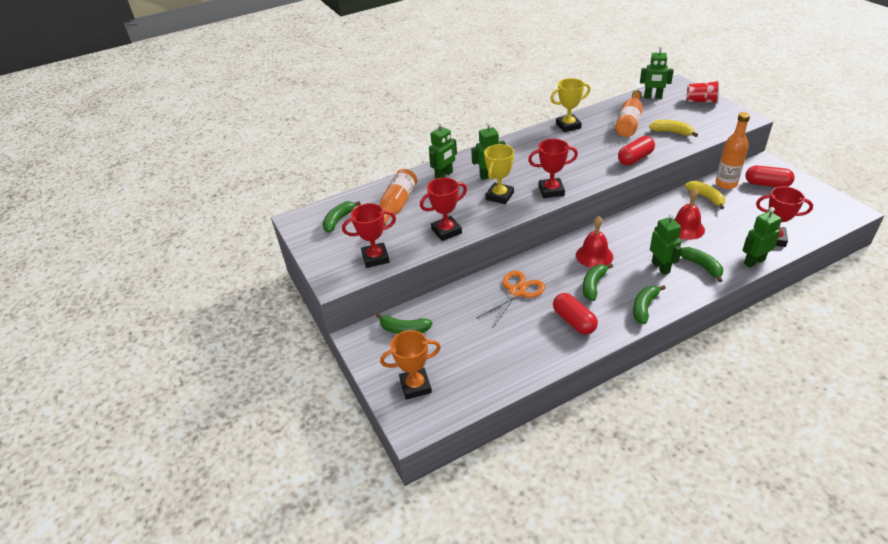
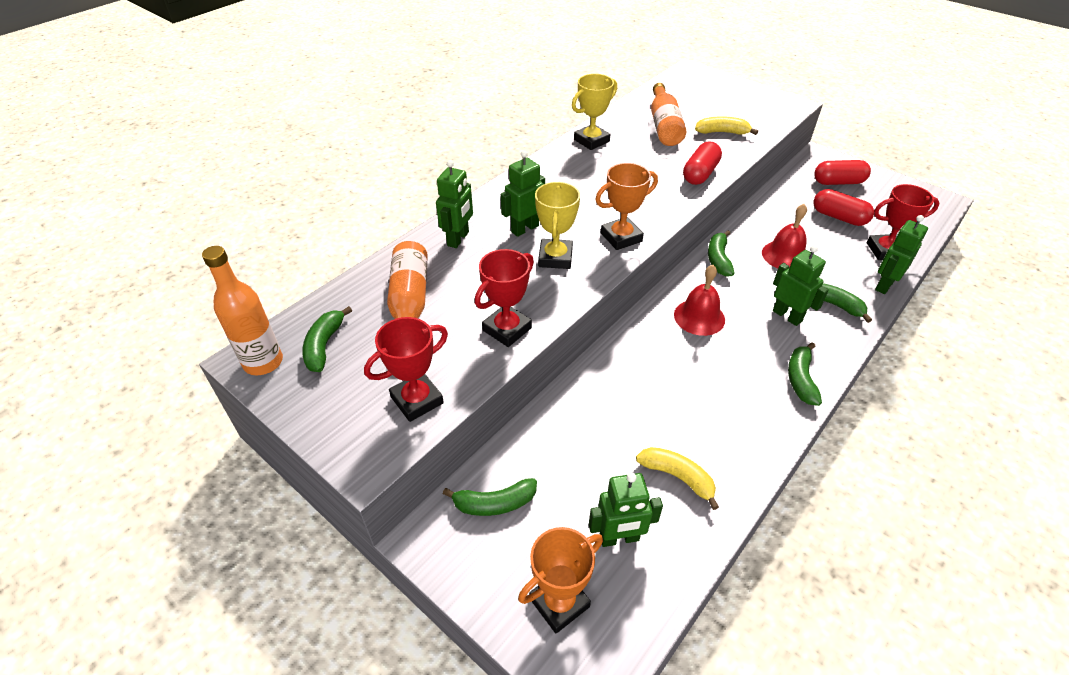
camera: 25 degrees left, 5 degrees up
(516, 292) = (628, 396): orange scissors -> none
(551, 191) = (621, 237): red trophy -> orange trophy
(574, 321) = (726, 423): red capsule -> red capsule (839, 217)
(593, 285) = (722, 361): green banana -> green banana (718, 259)
(653, 97) = (672, 89): green robot -> green robot (619, 538)
(701, 101) = (731, 88): red cup -> none
(706, 197) = (784, 210): yellow banana -> yellow banana (677, 477)
(726, 184) = (795, 189): orange bottle -> orange bottle (263, 362)

